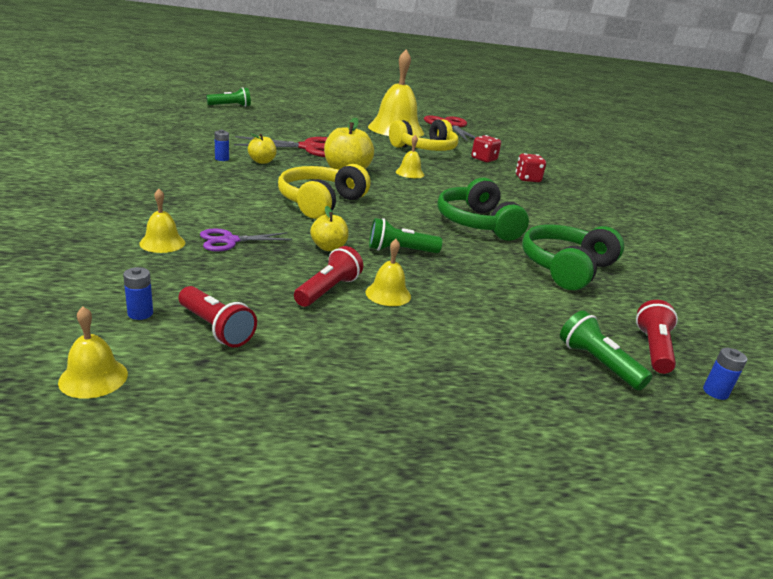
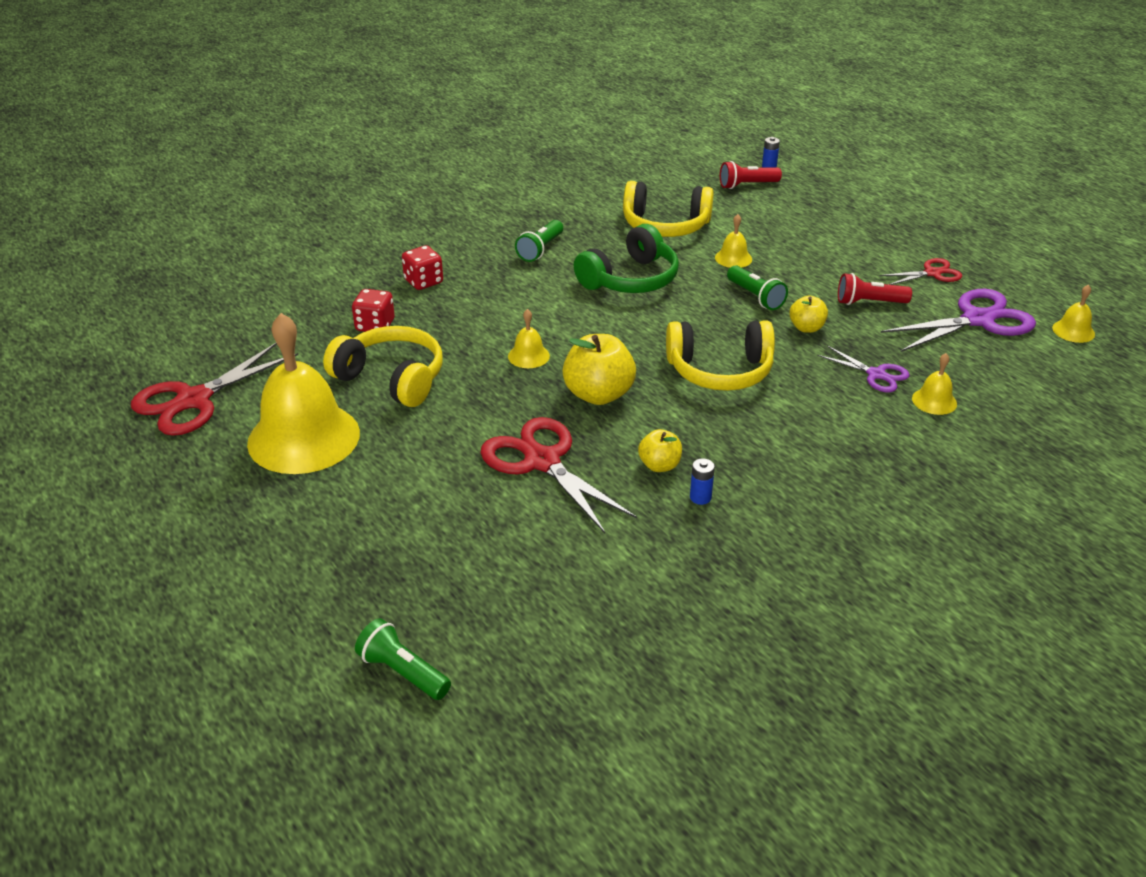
camera: 115 degrees left, 10 degrees up
(140, 313) = (1013, 352): blue battery -> none
(216, 328) = (977, 320): red flashlight -> purple scissors
(334, 357) = (932, 273): none -> red scissors
(388, 294) = (833, 280): yellow bell -> yellow bell (733, 258)
(566, 268) = (665, 225): green headphones -> yellow headphones
(597, 363) = (795, 199): green flashlight -> green flashlight (540, 249)

